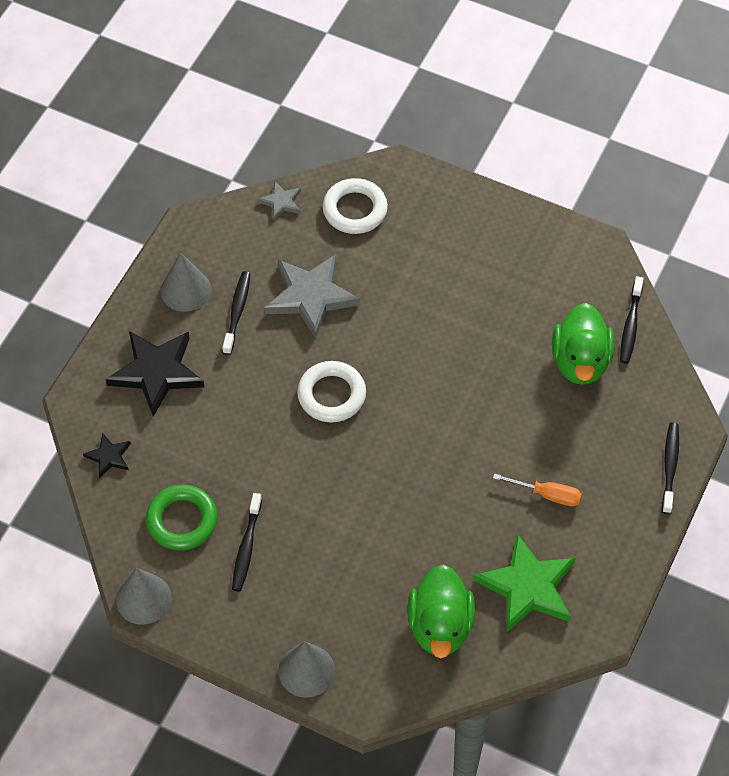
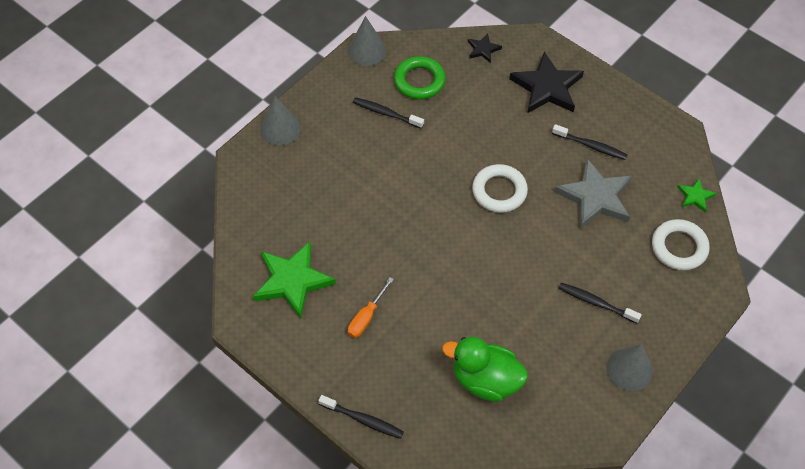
camera: 105 degrees right, 0 degrees up
(185, 290) = (618, 117): grey cone -> grey cone (629, 369)
(281, 202) = (695, 196): grey star -> green star
(440, 626) = (282, 215): green duck -> none
(630, 325) = (513, 434): black toothbrush -> black toothbrush (596, 303)

